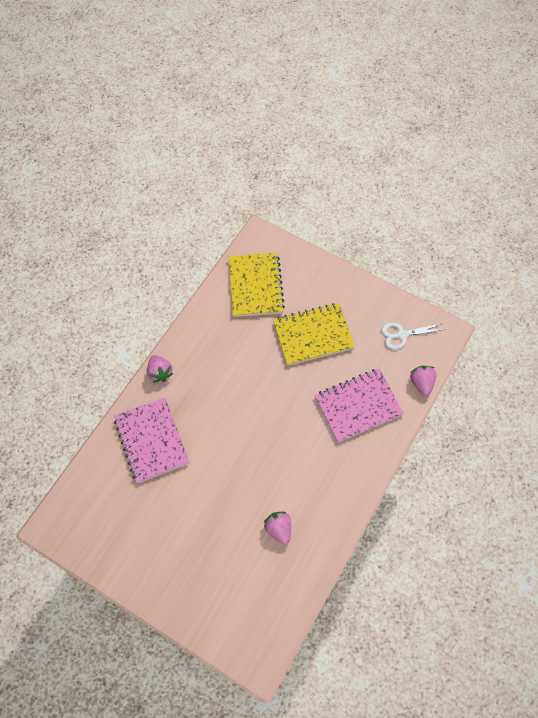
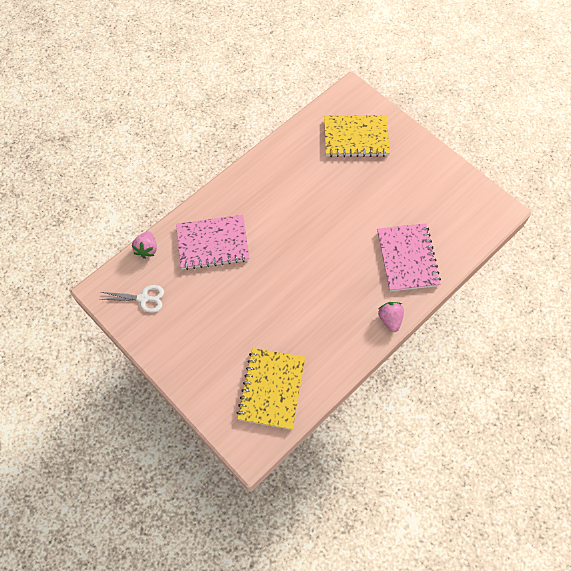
camera: 165 degrees left, 0 degrees up
(279, 529) = (313, 167): pink strawberry -> none
(313, 335) = (230, 319): yellow notebook -> yellow notebook (356, 137)

